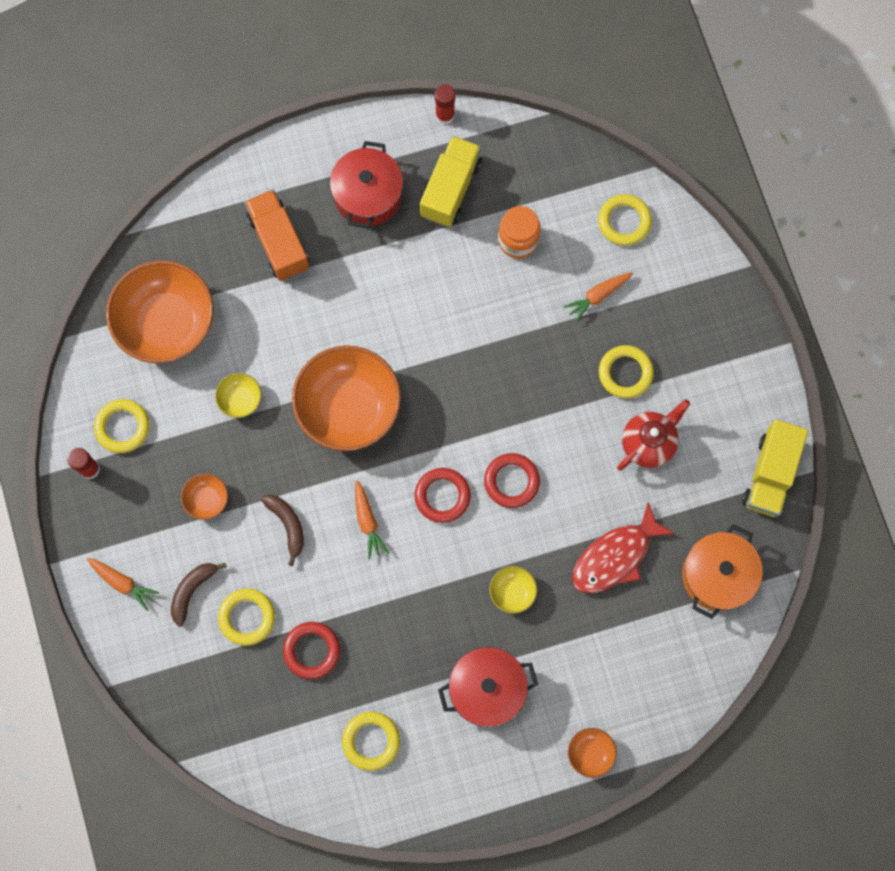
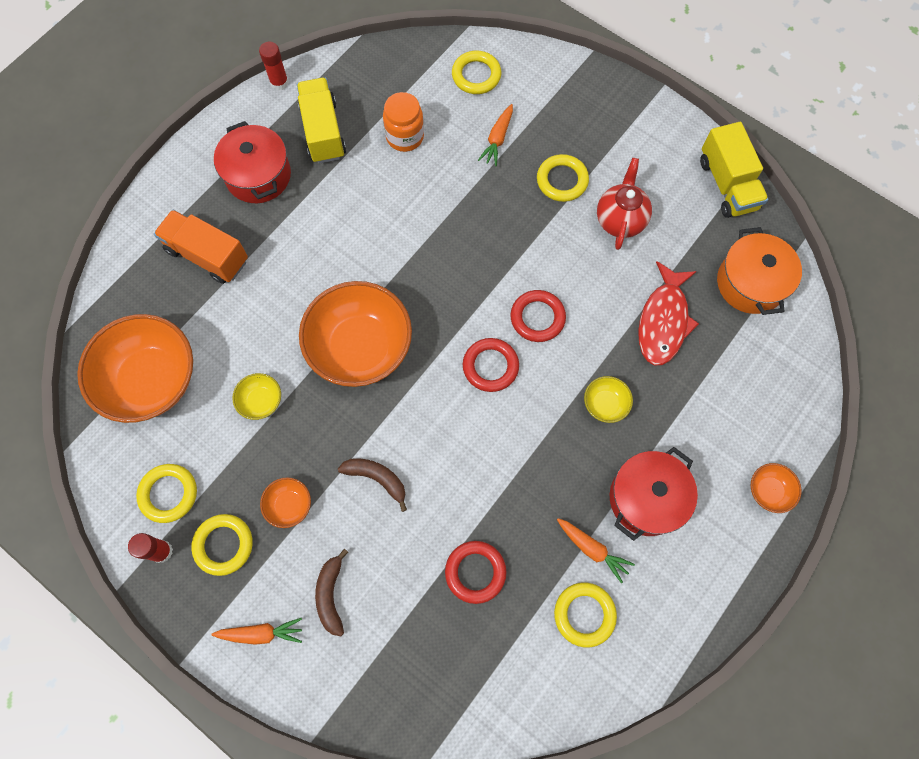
camera: 35 degrees left, 5 degrees down
(247, 617) = (397, 583): yellow ring -> yellow ring (223, 545)
(367, 522) = (444, 429): orange carrot -> orange carrot (592, 549)

